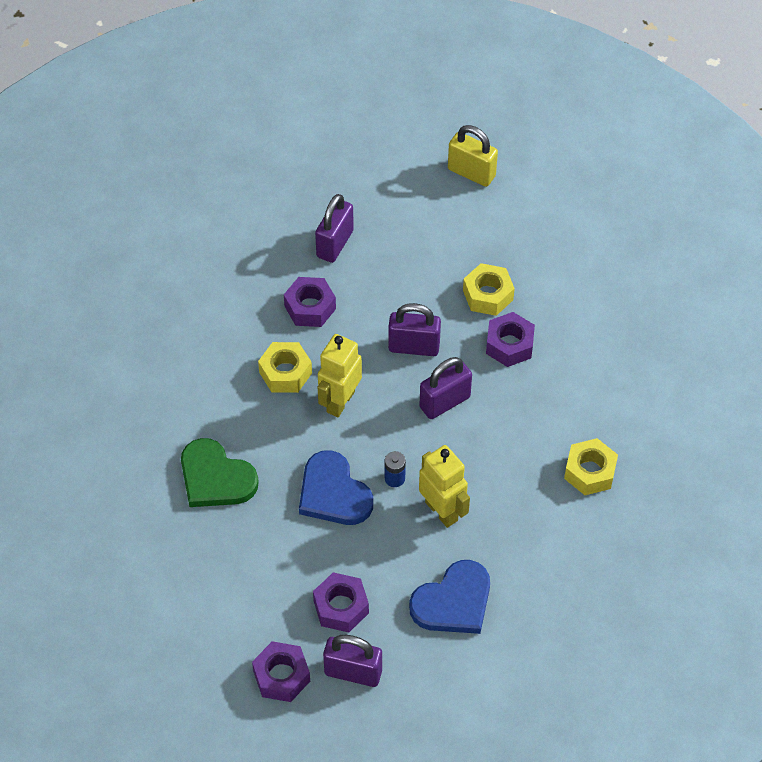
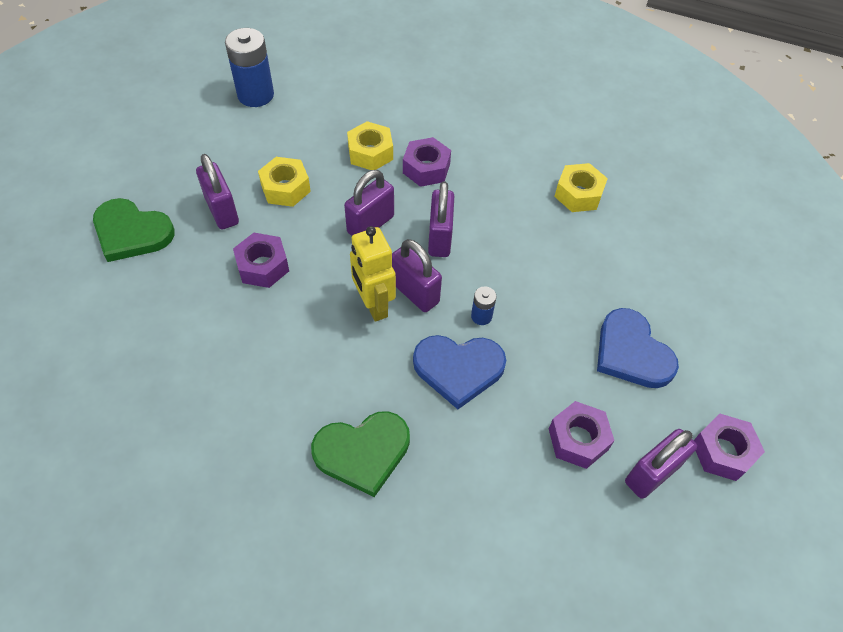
camera: 55 degrees left, 0 degrees up
(264, 206) = (131, 232): none -> green heart
(281, 676) = (617, 538): purple nut -> purple nut (722, 451)
(285, 373) = (307, 325): yellow nut -> yellow nut (285, 188)
(376, 420) = (415, 292): none -> purple padlock
(442, 511) = (539, 305): yellow robot -> none
(453, 602) = (631, 352): blue heart -> blue heart turned 150 degrees clockwise
(471, 173) = (255, 95): yellow padlock -> blue battery

